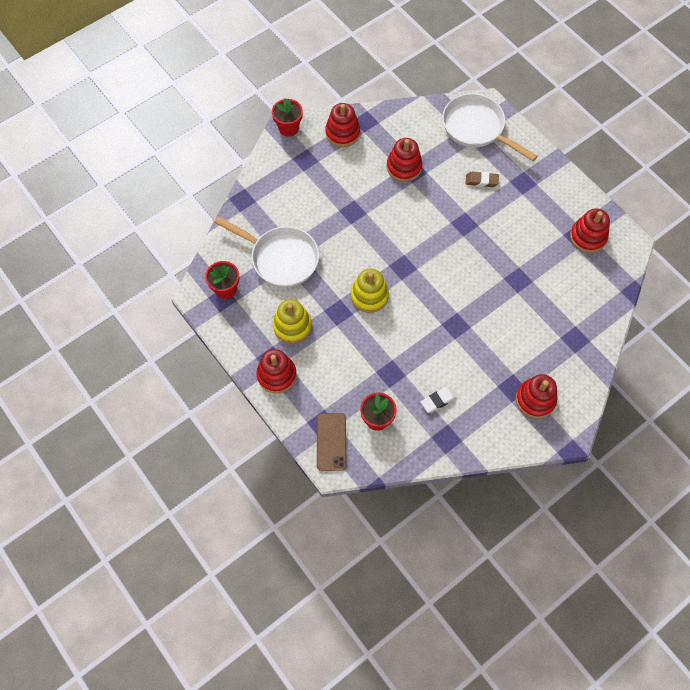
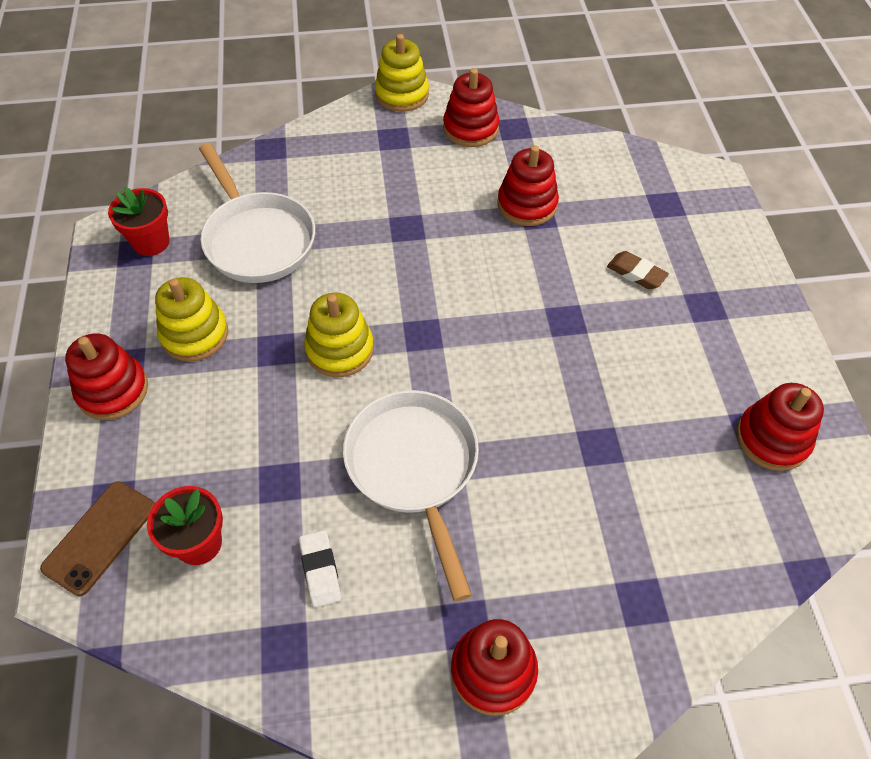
camera: 30 degrees right, 10 degrees down
(288, 128) = (402, 94): red flower pot -> yellow stacking toy
(438, 400) = (320, 570): white eraser -> white eraser turned 75 degrees clockwise
(476, 128) = (676, 202): white pan -> white pan (414, 468)

